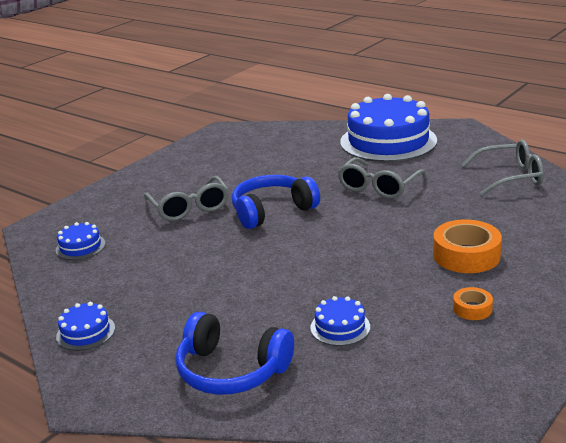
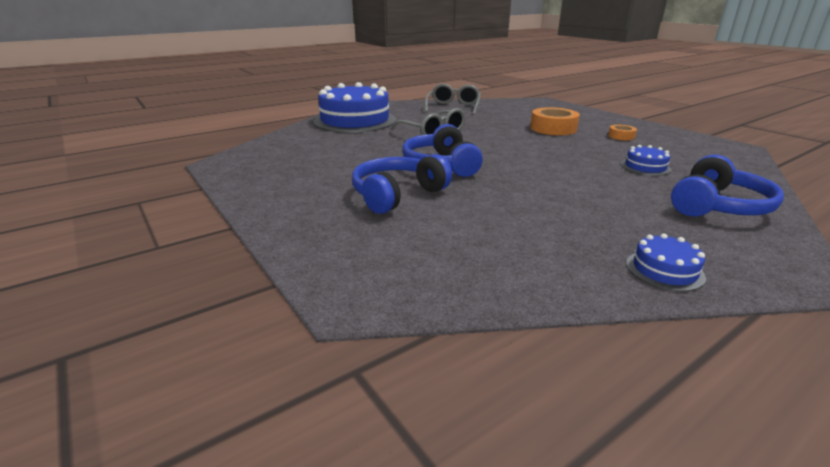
camera: 75 degrees left, 0 degrees up
(80, 247) = (446, 263): blue cake -> none
(189, 207) = (397, 195): grey glasses -> blue headphones

